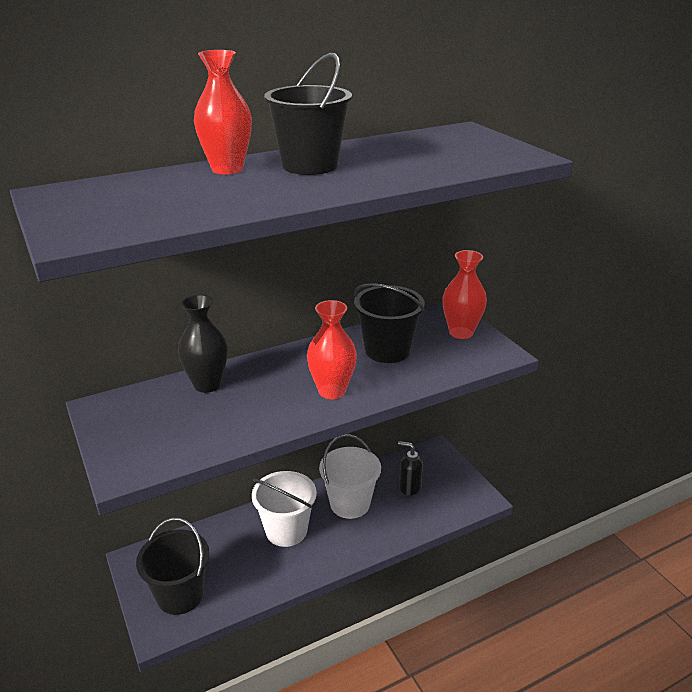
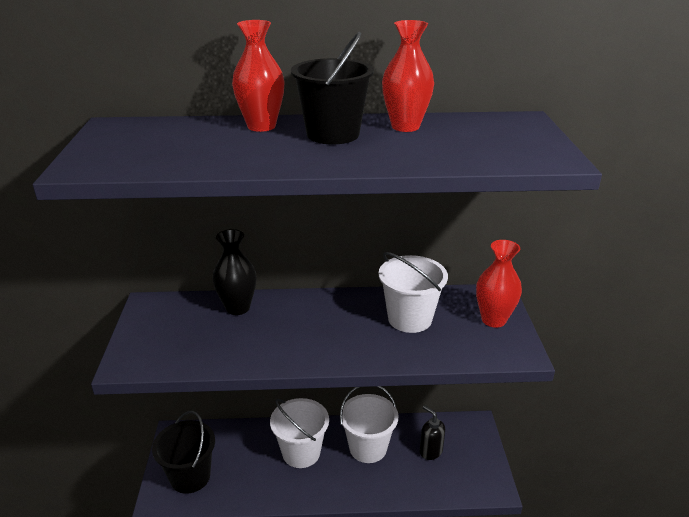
camera: 25 degrees right, 0 degrees up
(332, 391) = (333, 344): red vase -> red vase (405, 126)
(387, 350) = (409, 319): black bucket -> white bucket

